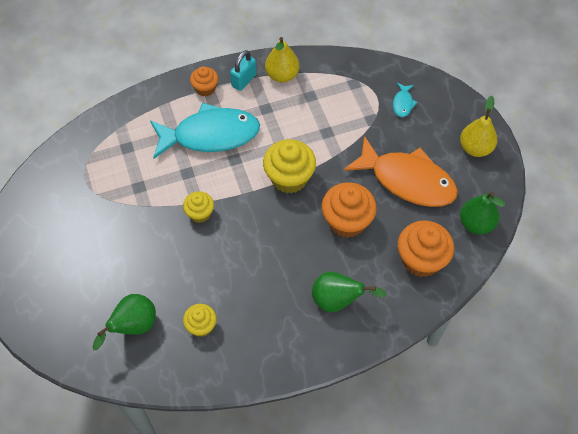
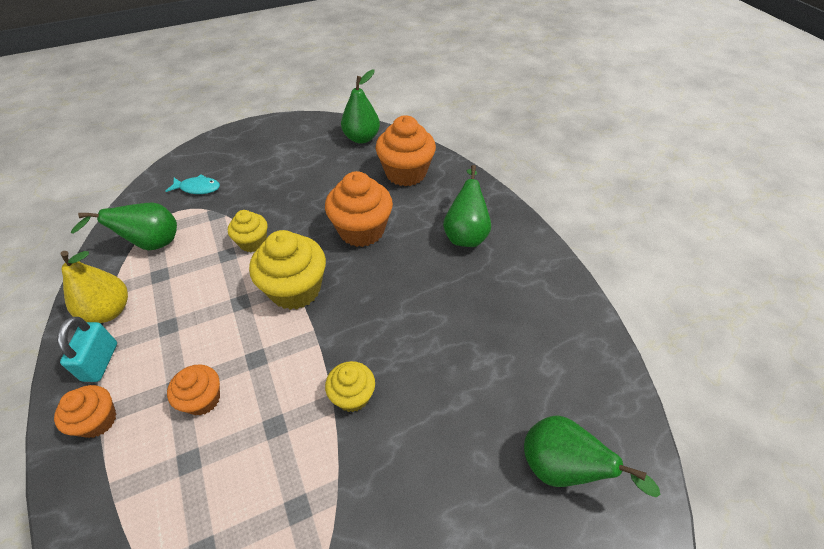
camera: 95 degrees left, 10 degrees down
(201, 326) = (533, 370): yellow cupcake -> yellow cupcake (253, 242)
(210, 135) = (203, 399): turquoise fish -> orange cupcake
(244, 80) = (100, 362): turquoise padlock -> turquoise padlock turned 60 degrees clockwise
(340, 85) = (151, 244): none -> green pear
(407, 180) = (307, 183): orange fish -> none
(475, 148) = (271, 137): yellow pear -> none

